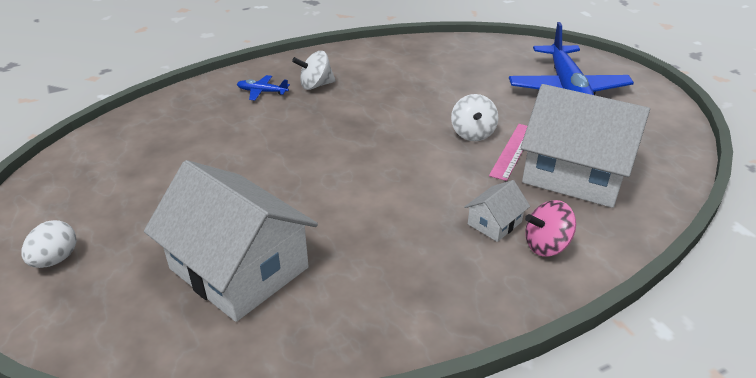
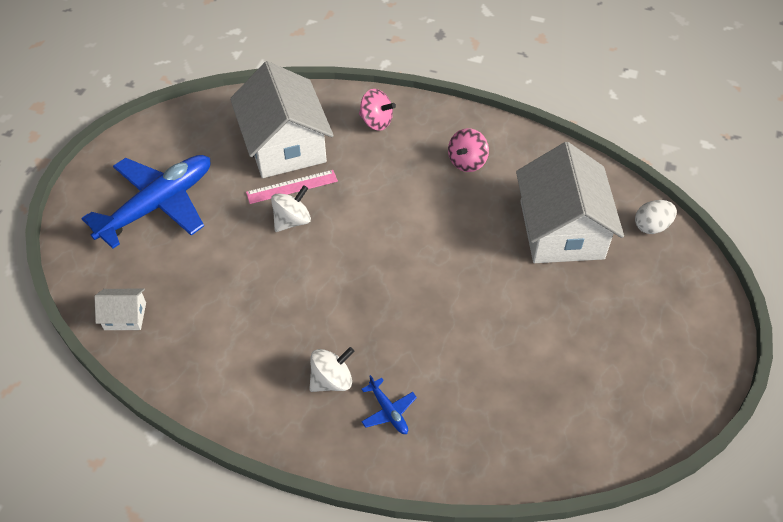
camera: 135 degrees left, 15 degrees up
(55, 259) = (677, 321): white egg -> white egg (651, 226)
(315, 85) = (332, 380): white spinning top -> white spinning top turned 60 degrees counterclockwise
(407, 269) = (467, 162): none -> pink spinning top
(494, 223) = (383, 152): white house -> white house (125, 316)

